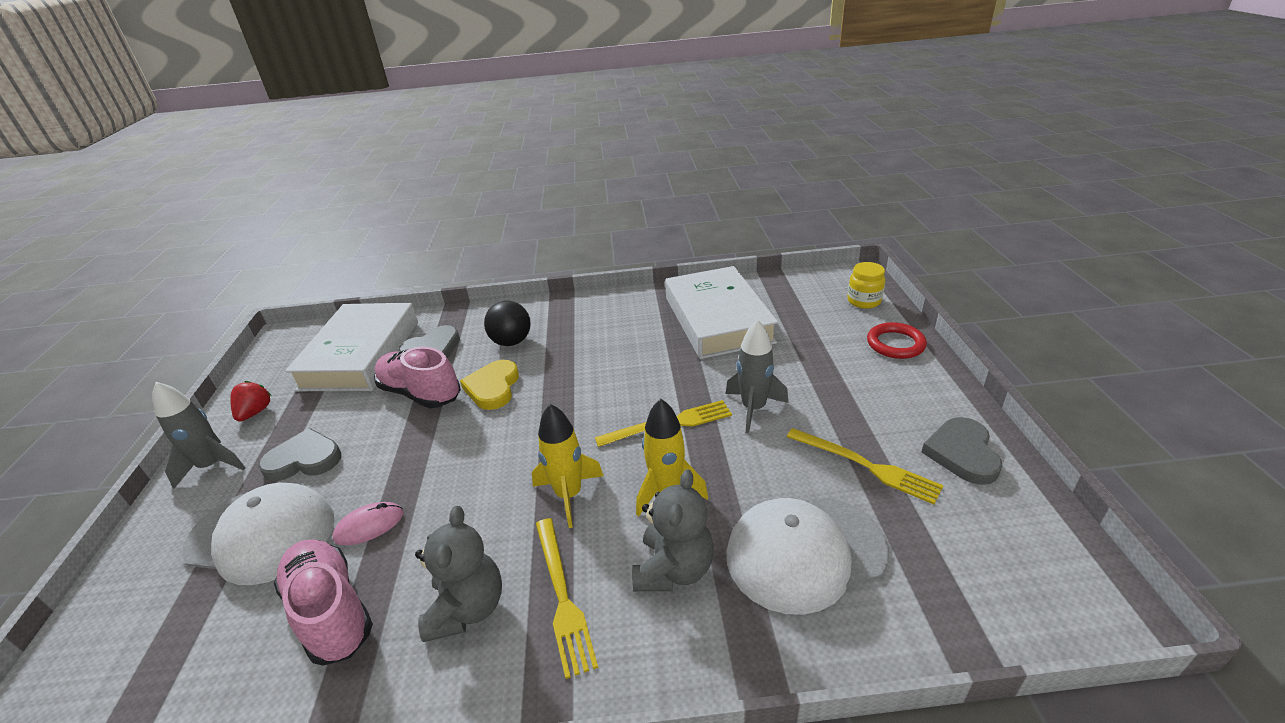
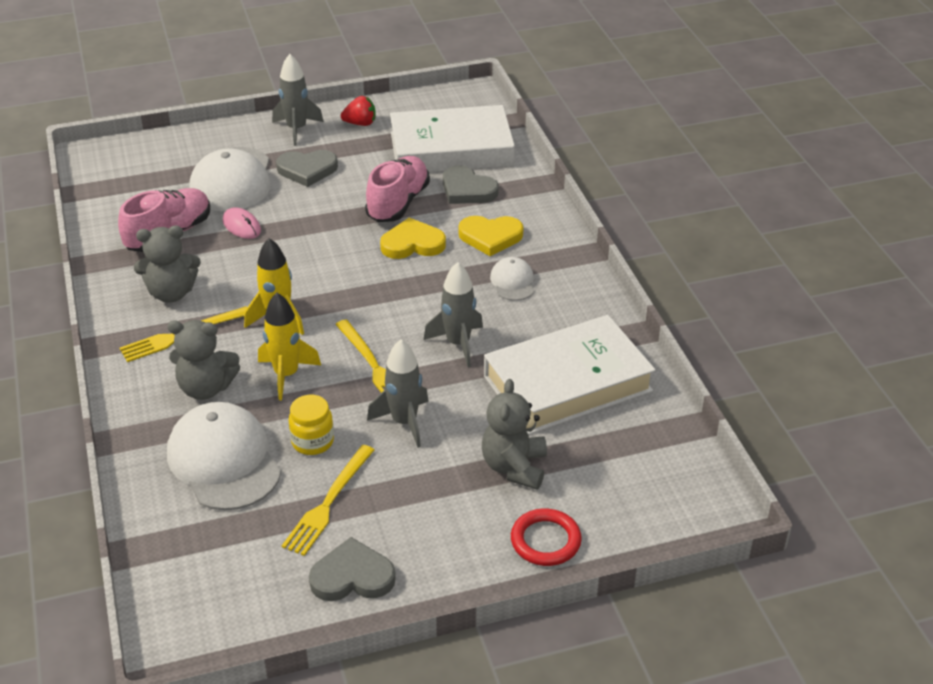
camera: 75 degrees right, 5 degrees up
(304, 460) = (307, 170): grey heart -> grey heart turned 105 degrees clockwise
(511, 342) = (490, 237): black ball -> yellow heart
(580, 335) = (513, 282): none -> white cap
(652, 370) = (458, 344): none -> grey rocket
(814, 352) = (514, 467): none -> grey teddy bear
(864, 301) = (644, 516): yellow jar -> yellow jar (312, 441)

